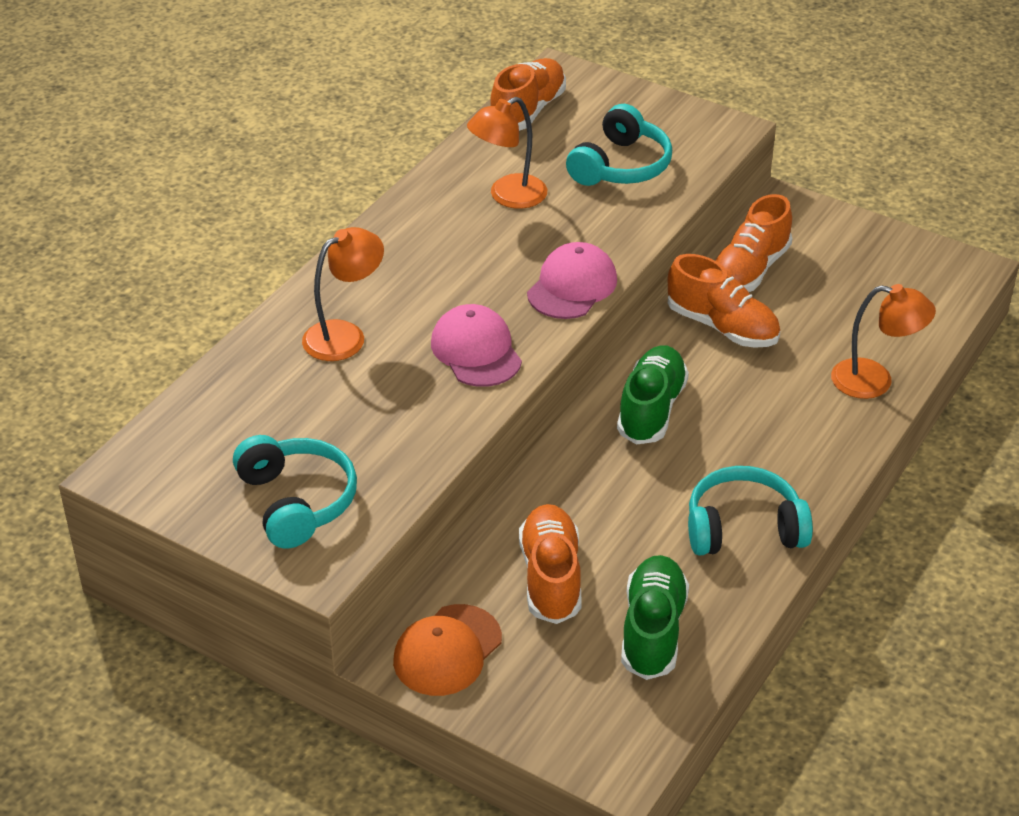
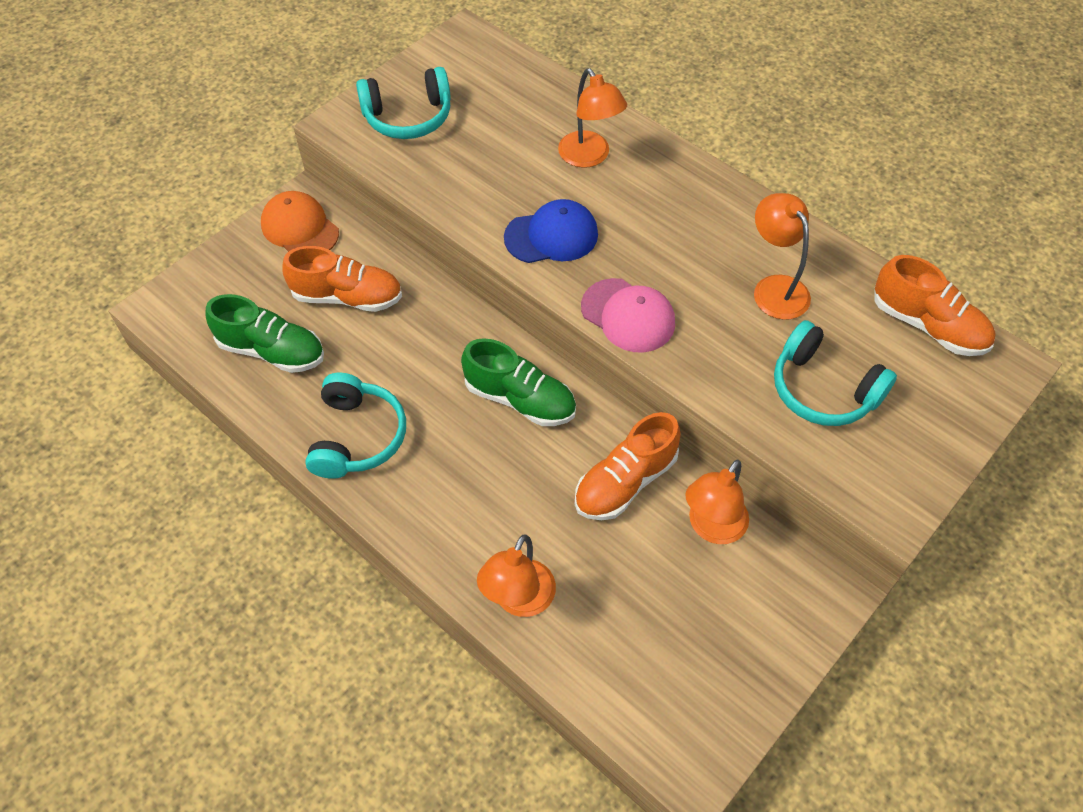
camera: 100 degrees right, 15 degrees up
(476, 351) = (551, 236): pink cap -> blue cap
(749, 271) = (711, 528): orange shoe -> orange lamp

